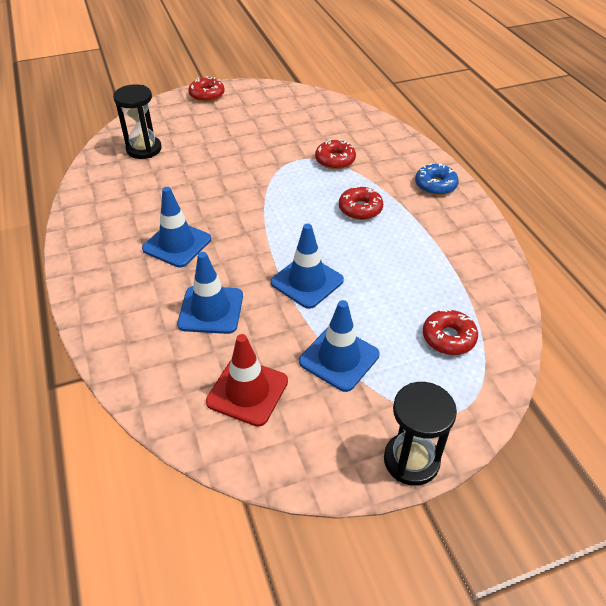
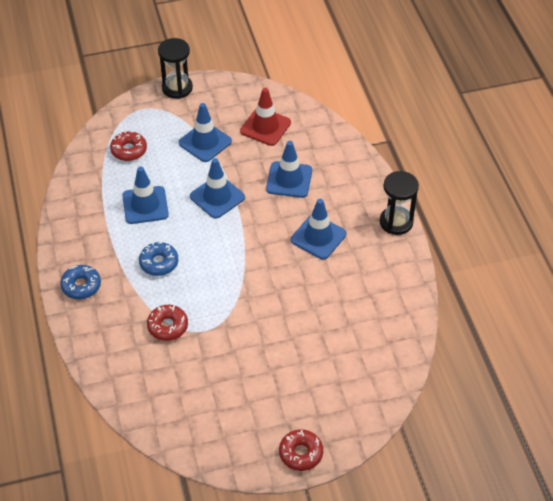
camera: 175 degrees left, 5 degrees up
(144, 149) = (363, 357): black hourglass -> black hourglass (396, 222)
(360, 209) = (159, 263): red donut -> blue donut
(397, 266) = (145, 205): none -> blue traffic cone

